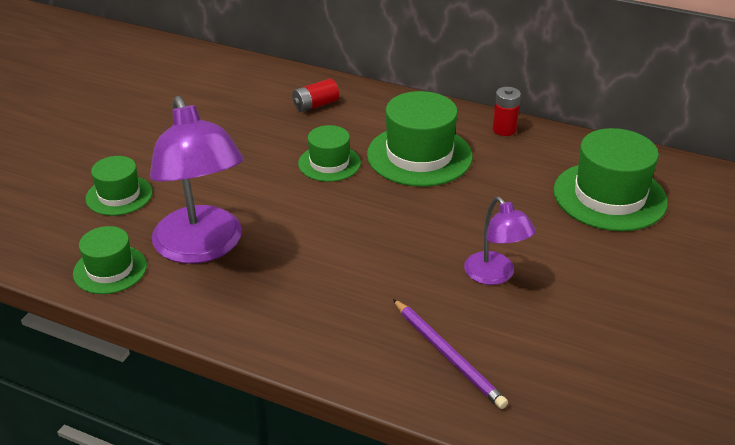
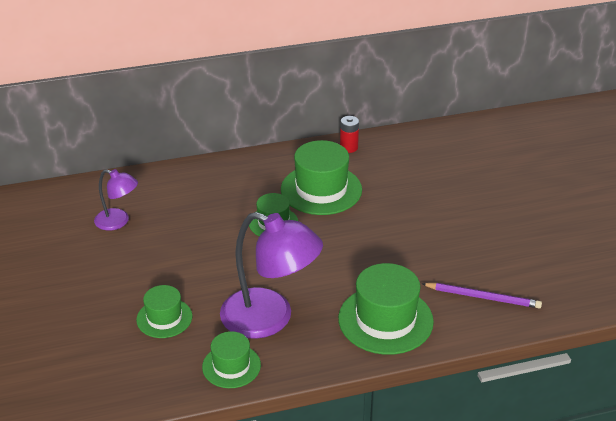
camera: 40 degrees left, 0 degrees up
(315, 105) = (209, 188): red battery -> none
(495, 275) = (452, 240): purple lamp -> purple lamp (118, 222)
(609, 196) = (454, 162): green hat -> green hat (385, 320)

